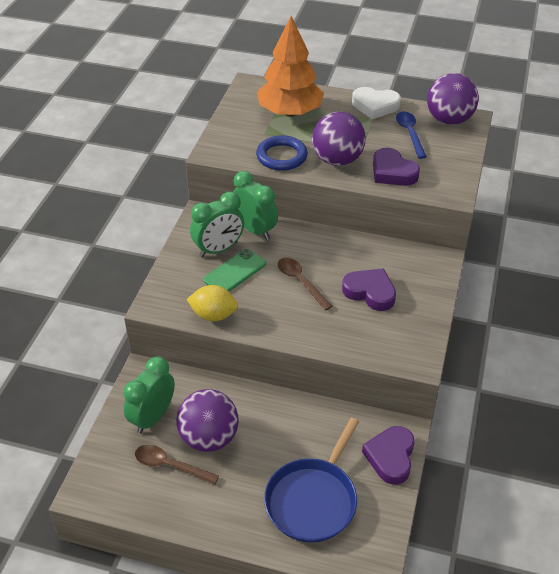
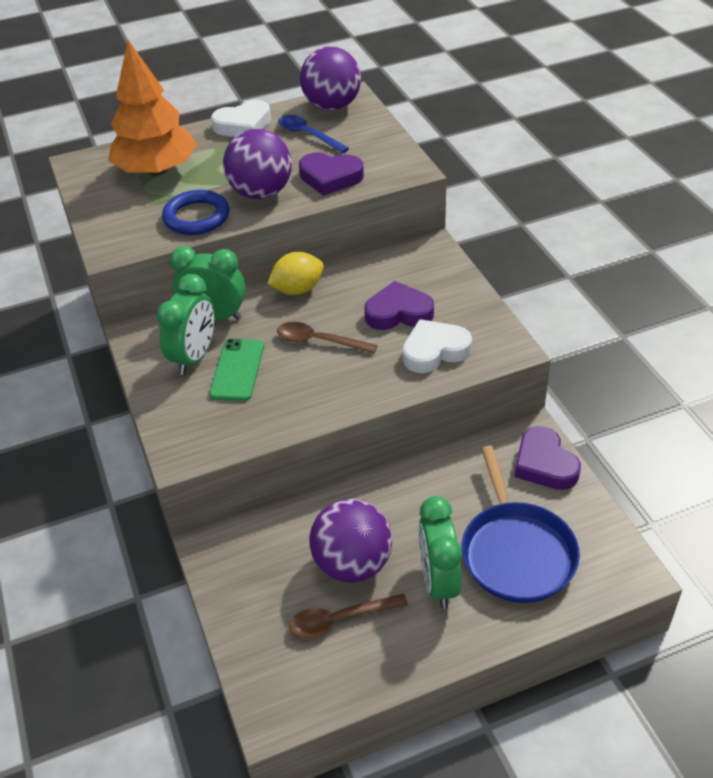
camera: 35 degrees left, 0 degrees up
(152, 417) = (269, 584): green clock -> green clock (438, 581)
(213, 315) = (261, 426): yellow lemon -> yellow lemon (298, 289)
(366, 332) = (434, 351): none -> white heart

